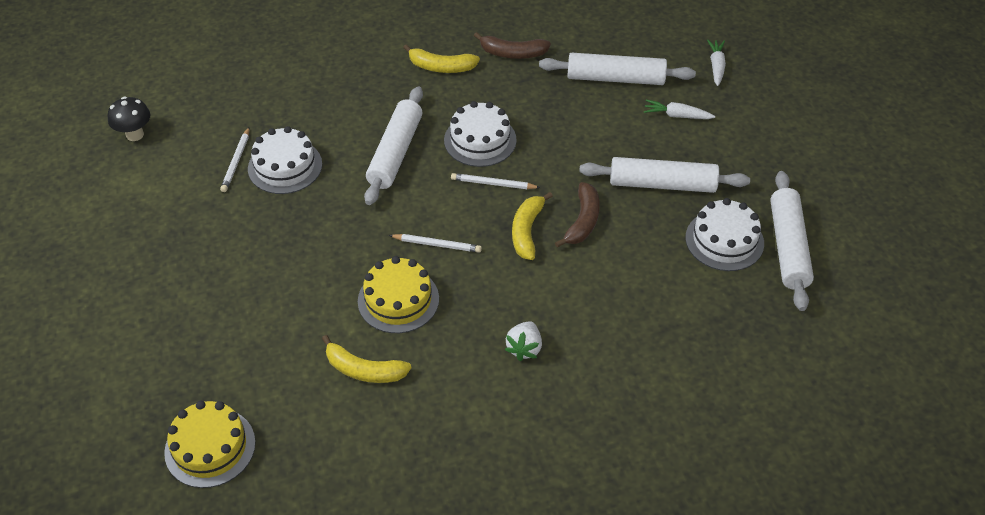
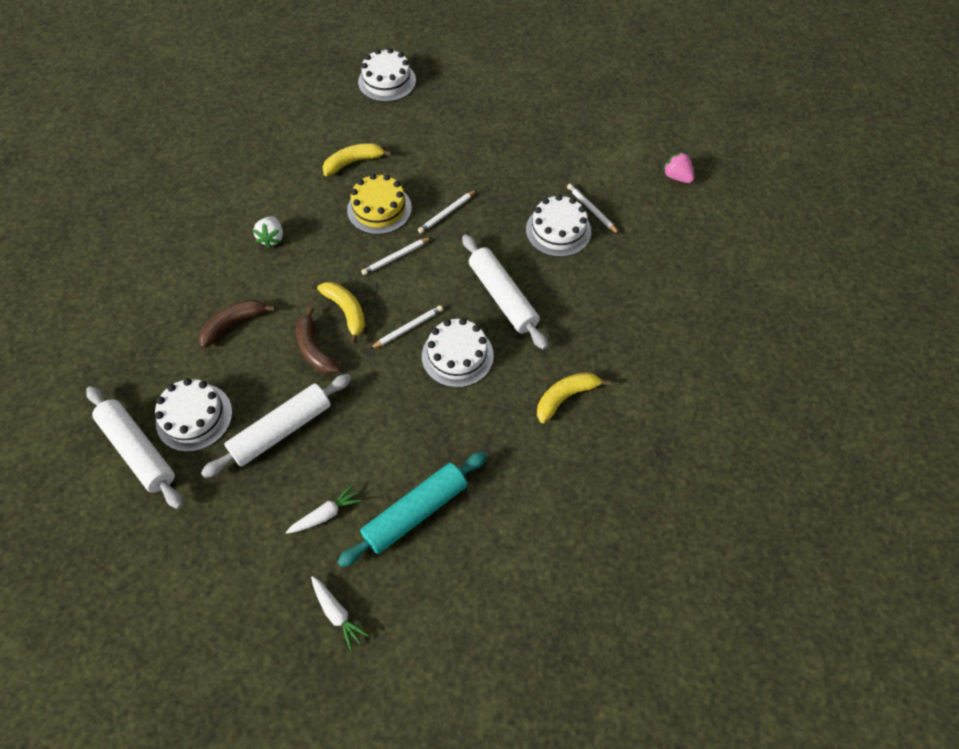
camera: 135 degrees right, 10 degrees up
(135, 135) = (677, 177): black mushroom -> pink strawberry
(210, 447) = (387, 81): yellow cake -> white cake
(348, 249) = (447, 213): none -> white pencil
(512, 53) = (529, 463): brown banana -> brown banana (233, 324)
(524, 348) = (272, 238): white strawberry -> white strawberry turned 150 degrees counterclockwise
(615, 78) = (415, 512): white rolling pin -> turquoise rolling pin

